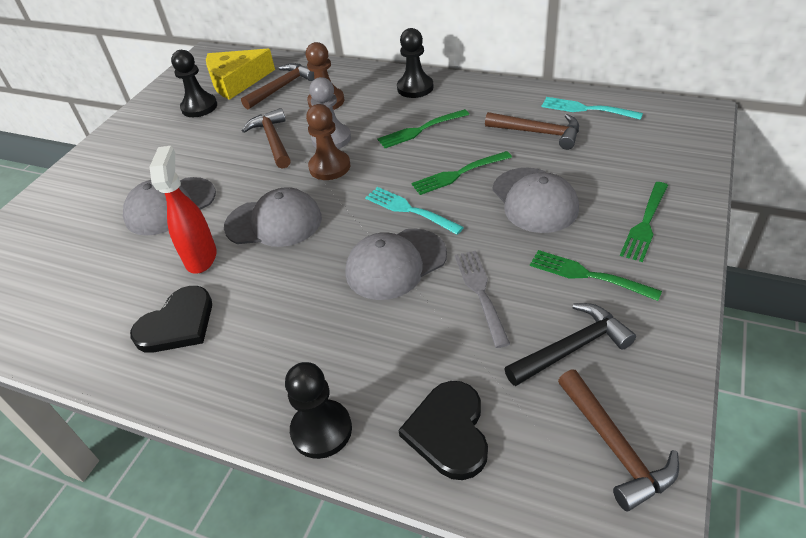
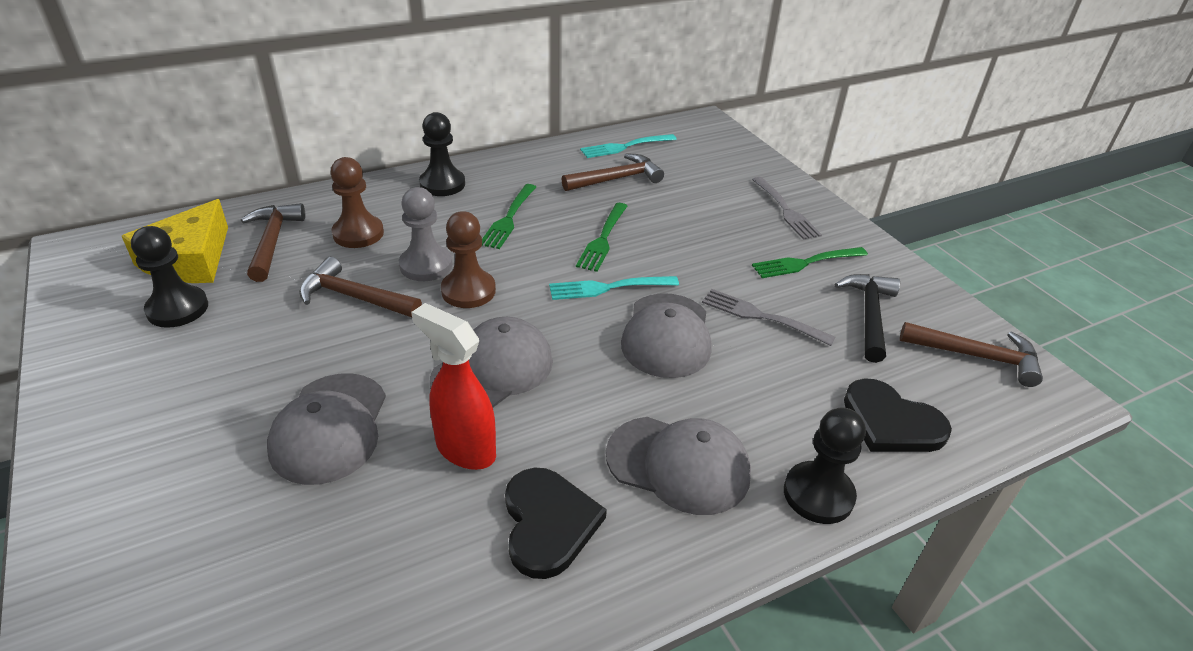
camera: 55 degrees left, 5 degrees down
(534, 200) = (692, 230): grey cap -> grey cap (678, 464)
(645, 223) = (785, 210): green fork -> grey fork

